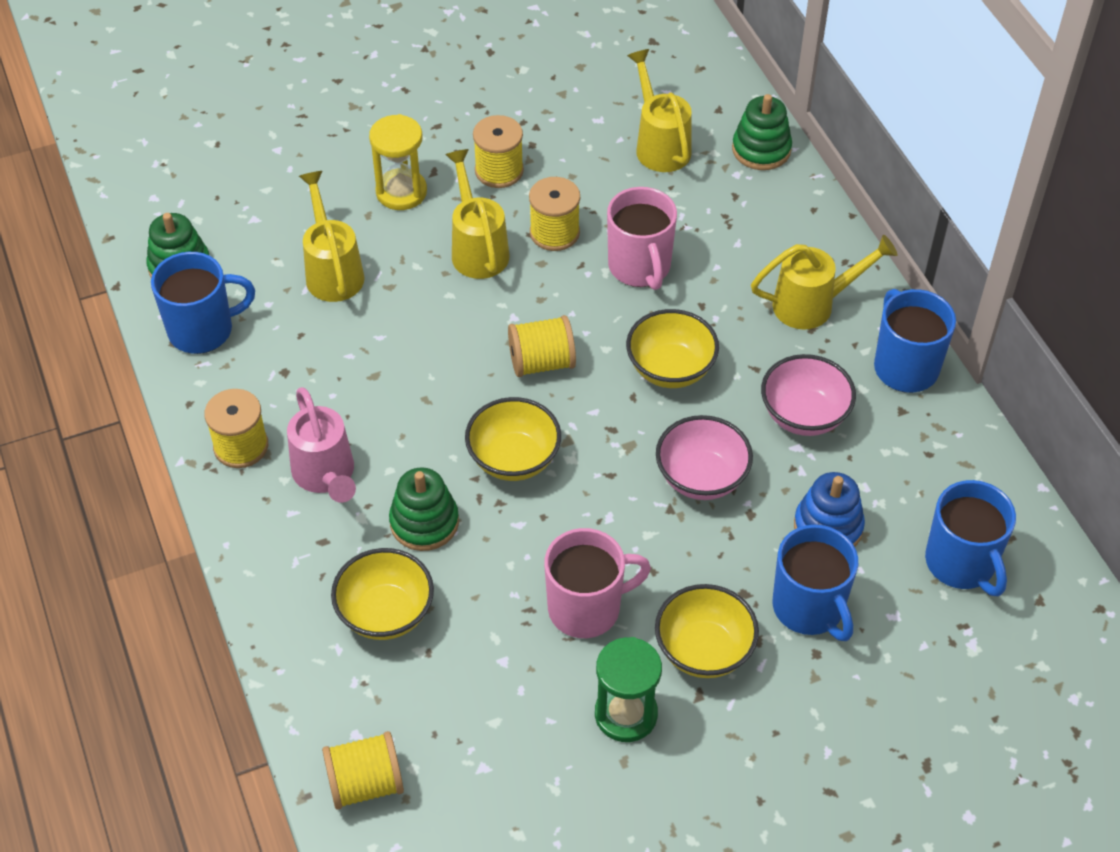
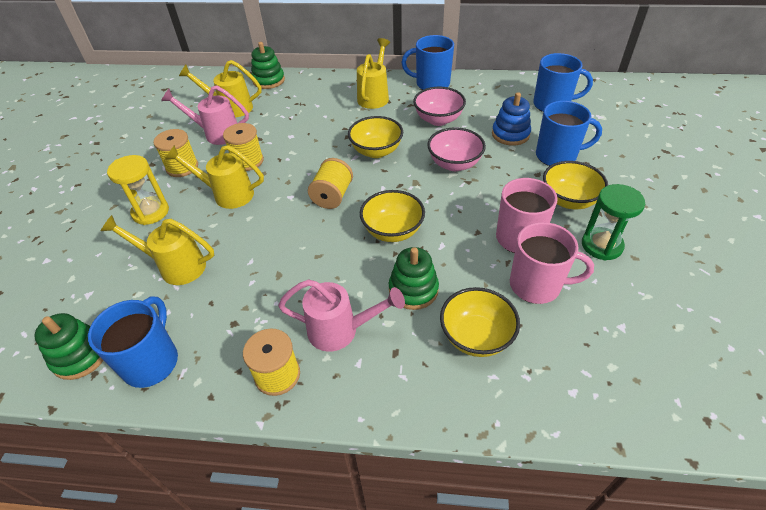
camera: 60 degrees left, 5 degrees down
(365, 783) = (618, 401): yellow spool -> none
(590, 165) = (217, 134): none -> pink watering can
(640, 267) = (301, 139): pink mug -> pink mug (536, 285)

